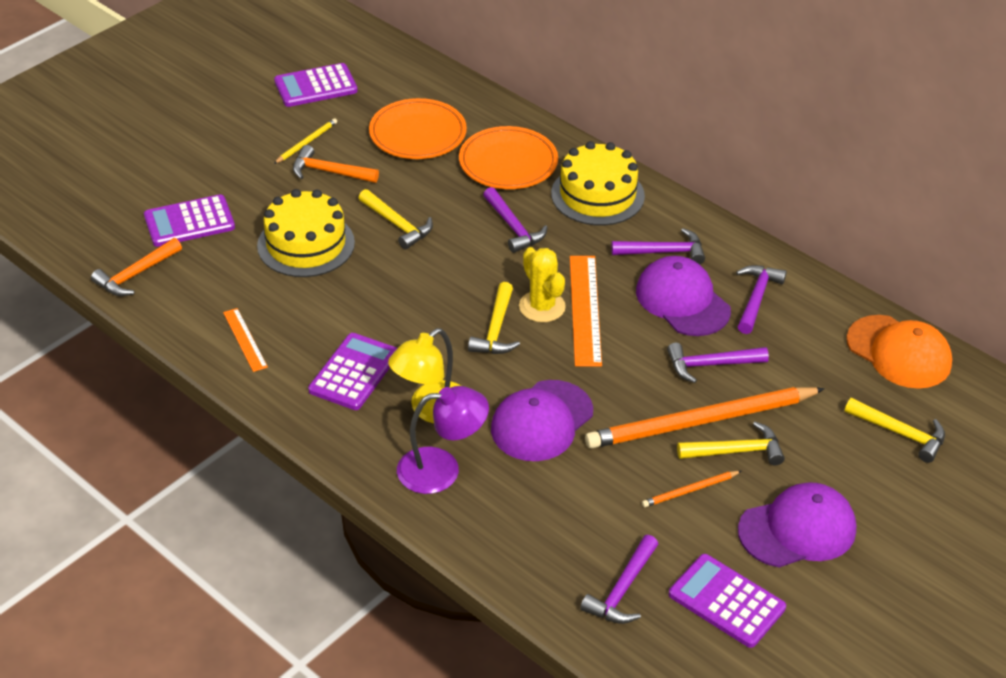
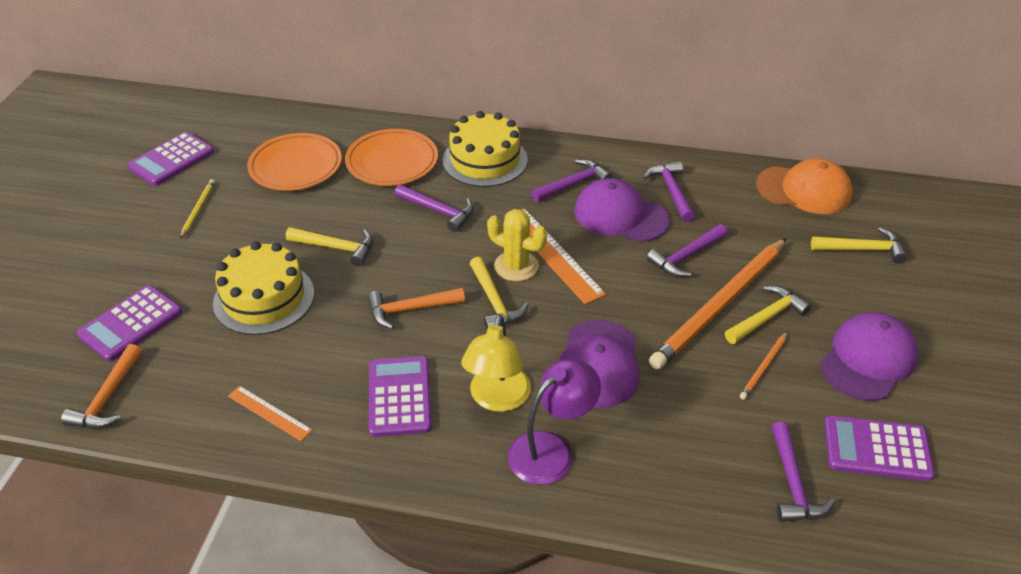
camera: 30 degrees left, 0 degrees up
(329, 172) = (238, 226): orange hammer -> orange hammer (410, 309)

